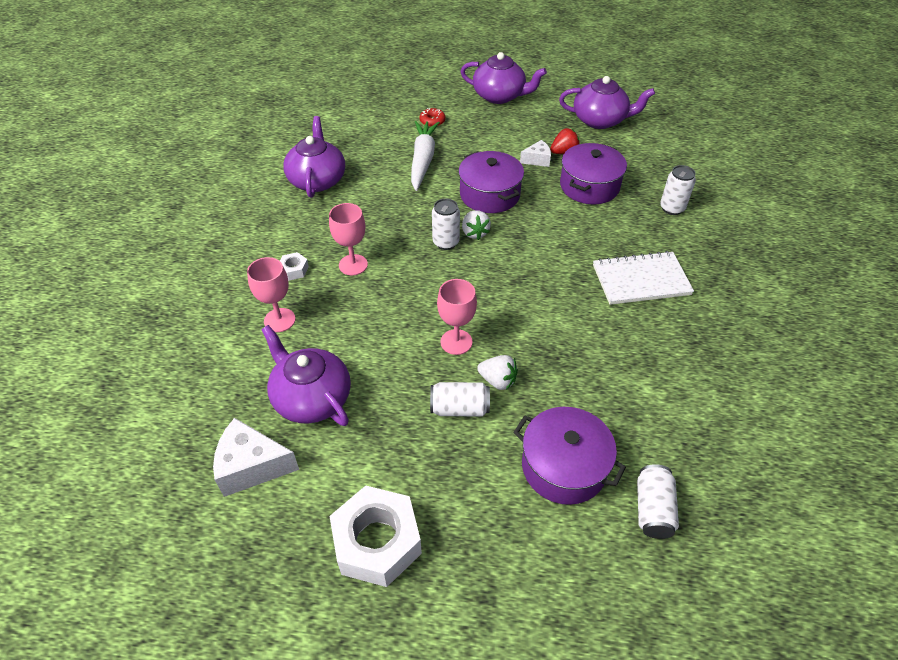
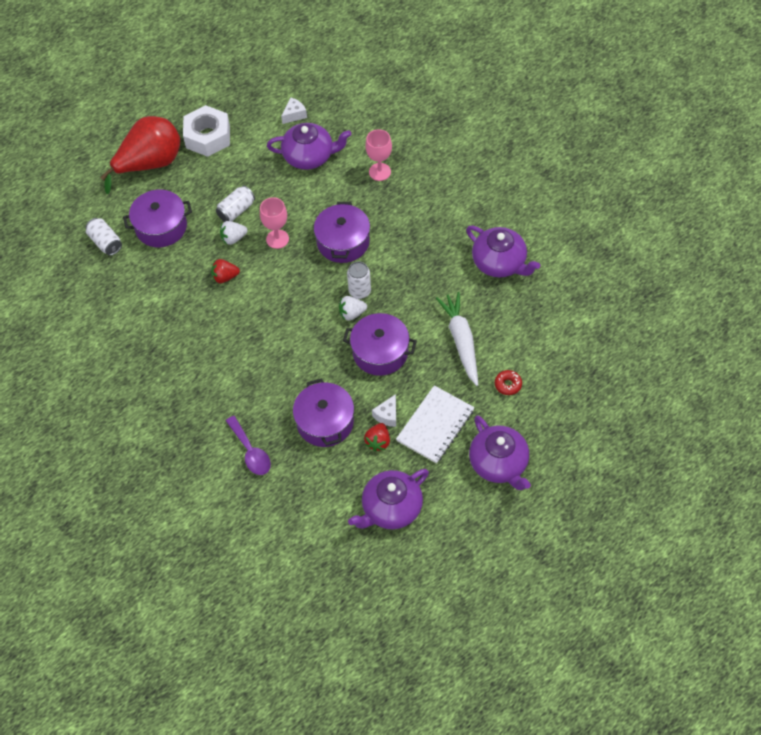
camera: 135 degrees right, 10 degrees up
(252, 466) = (294, 115): white cheese -> white cheese, size x0.58
(294, 270) = (416, 200): white nut -> none
(353, 265) = (390, 231): pink goblet -> none
(403, 289) = (343, 242): none -> purple pot
(423, 160) = (461, 341): white carrot -> white carrot turned 150 degrees counterclockwise
(474, 233) = (352, 313): white strawberry -> white strawberry turned 45 degrees counterclockwise
(491, 576) = (150, 164): none -> red pear
(499, 96) = (499, 463): purple teapot -> purple teapot turned 90 degrees counterclockwise
(550, 350) = (225, 277): none -> red strawberry
(641, 280) = (218, 368): white notebook -> white notebook (435, 425)
(672, 208) = (251, 452): white can -> purple spoon

